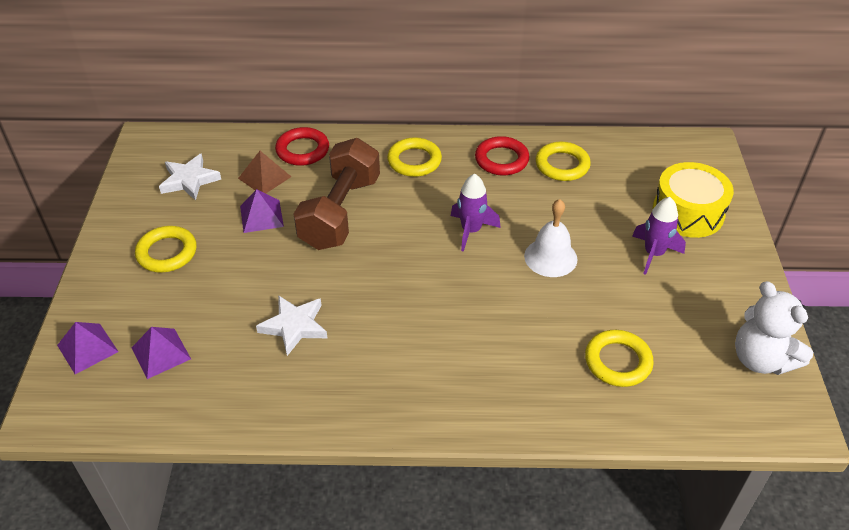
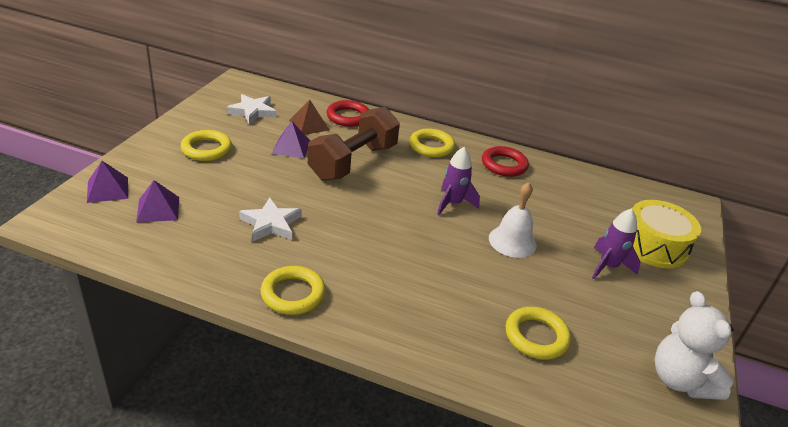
camera: 15 degrees right, 10 degrees down
(562, 165) = (554, 182): yellow ring -> yellow ring (293, 294)

